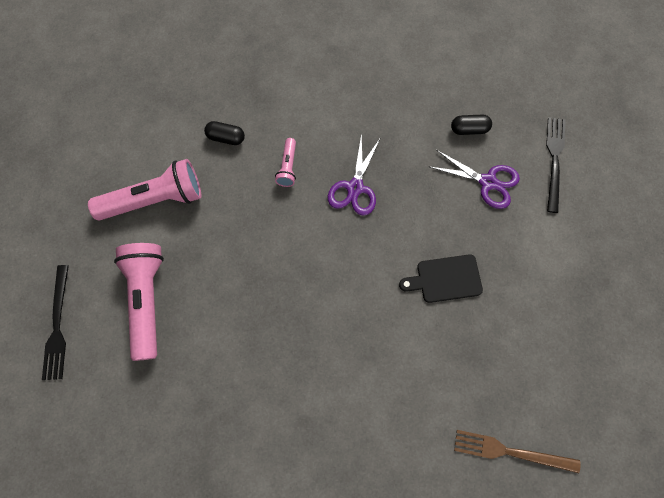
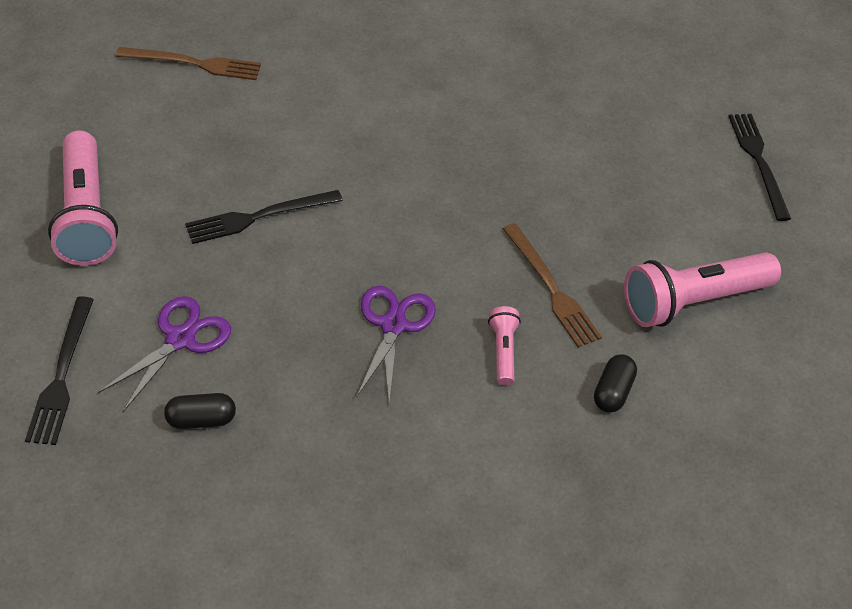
camera: 170 degrees right, 20 degrees down
(147, 300) = (658, 188): pink flashlight -> pink flashlight (85, 215)
(226, 138) = (612, 392): black capsule -> black capsule turned 75 degrees counterclockwise
(247, 212) = (551, 288): none -> brown fork
(445, 279) = (259, 217): black cutting board -> black fork
(487, 182) = (180, 339): purple scissors -> purple scissors turned 105 degrees clockwise

